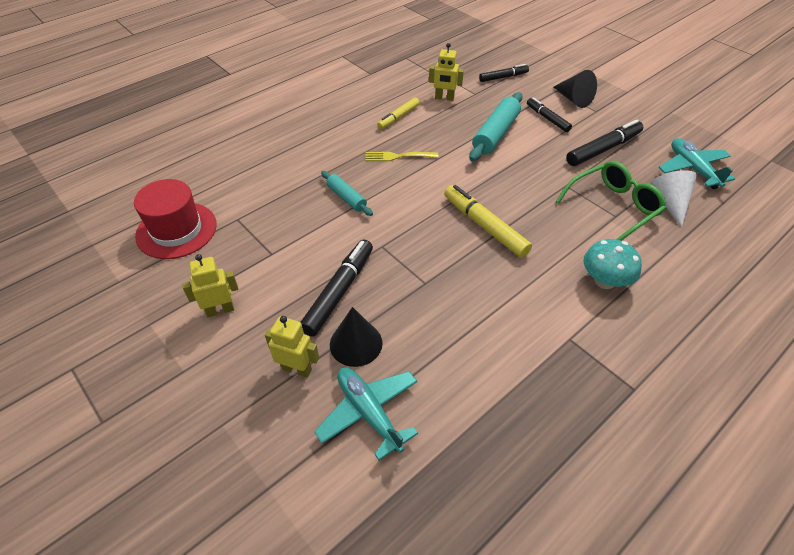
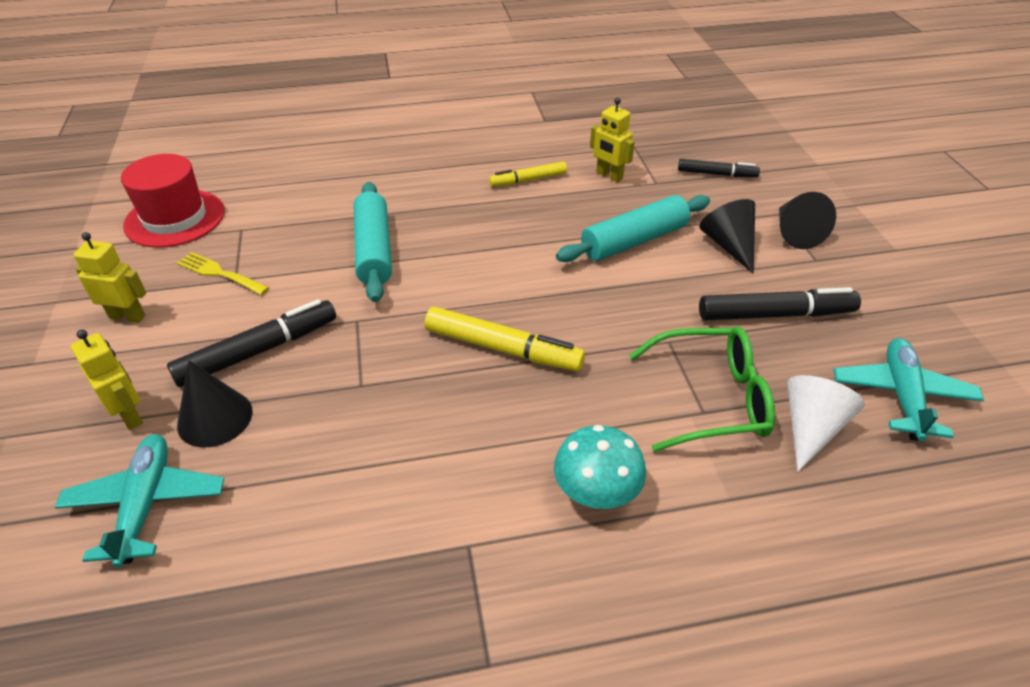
camera: 30 degrees right, 5 degrees down
(346, 198) = (374, 250): turquoise rolling pin -> turquoise rolling pin, size x1.69
(398, 156) = (481, 225): yellow fork -> yellow fork (220, 273)
(484, 226) = (503, 348): yellow marker -> yellow marker turned 120 degrees clockwise
(547, 118) = (729, 246): black marker -> black cone

